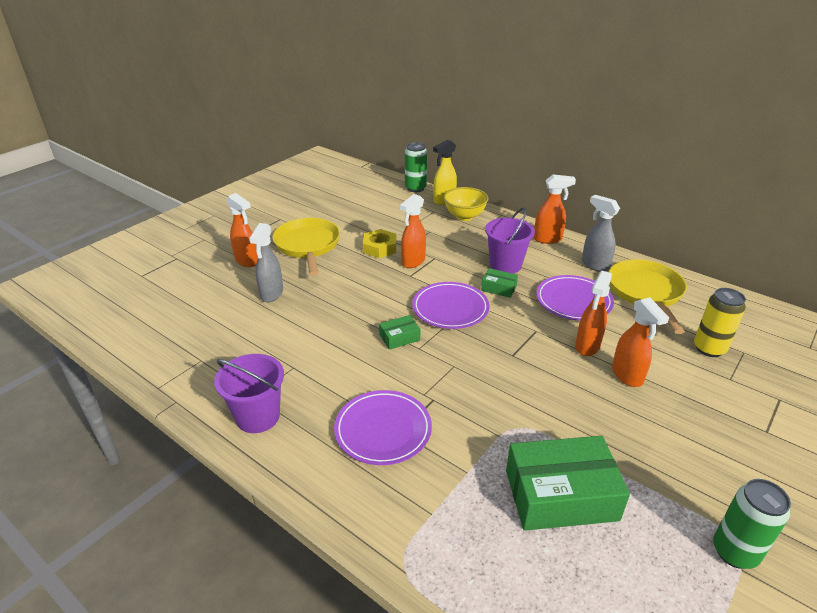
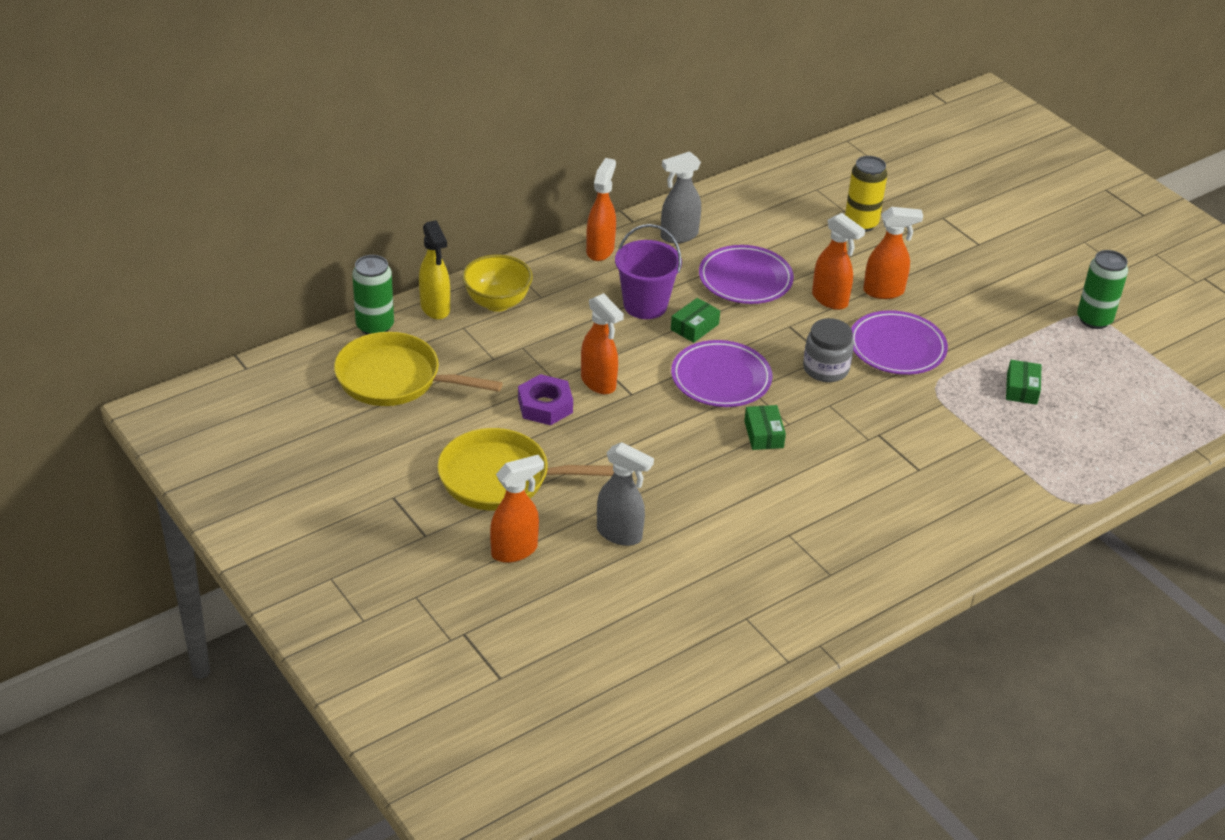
camera: 75 degrees left, 5 degrees up
(258, 417) = (867, 575): purple bucket -> none
(380, 248) = (545, 406): yellow nut -> purple nut
(383, 430) = (914, 481): purple plate -> purple plate (897, 347)
(497, 357) = (825, 369): none -> grey jar
(561, 495) = (1022, 389): green box -> green box, size x0.46
(646, 293) = (751, 222): yellow pan -> yellow pan (395, 379)

